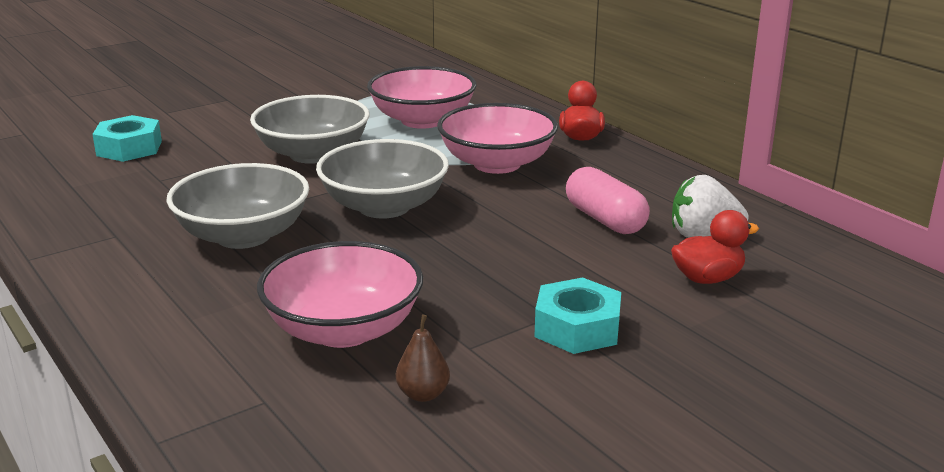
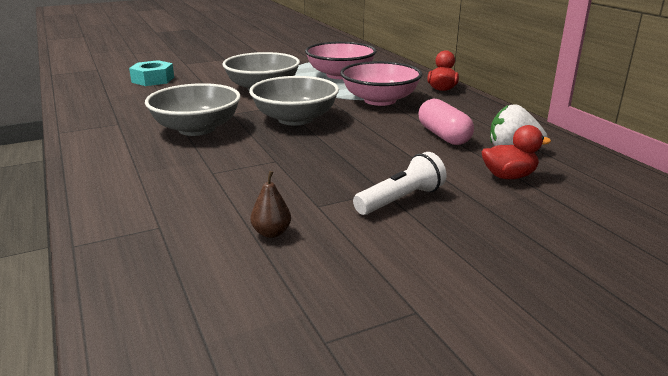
camera: 10 degrees right, 0 degrees up
(344, 330) = (235, 187): pink bowl -> none
(577, 328) = (401, 200): turquoise nut -> white flashlight

